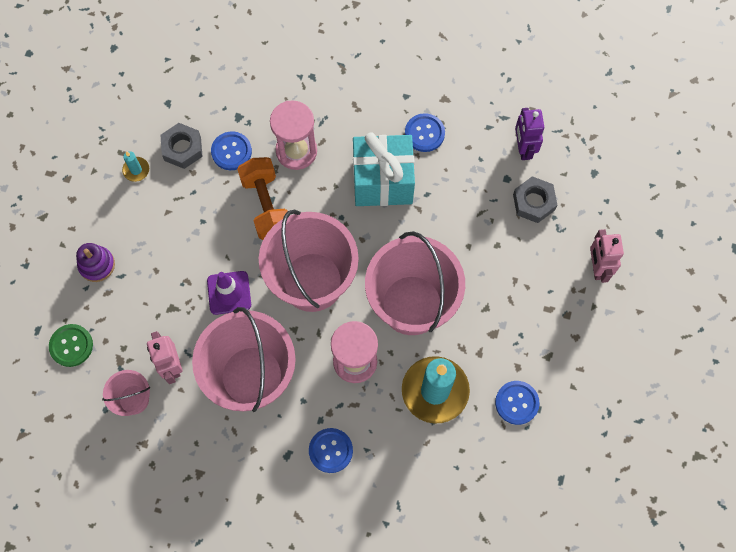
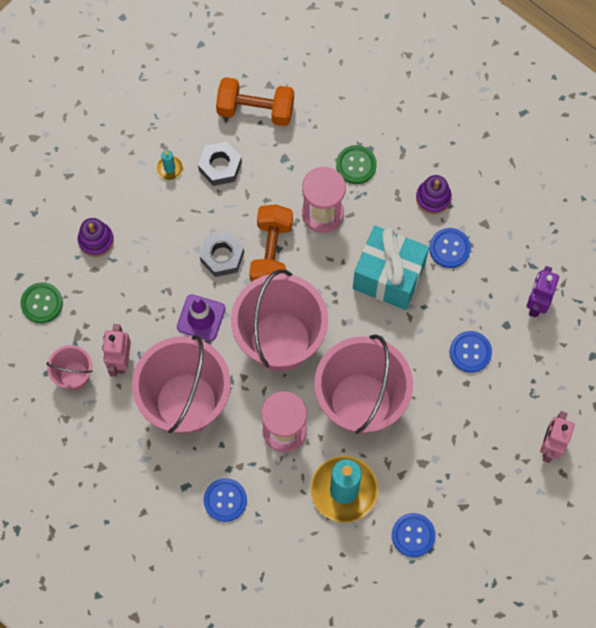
camera: 25 degrees right, 0 degrees up
(191, 85) = (255, 110): none -> orange dumbbell
(231, 151) = (263, 188): blue button -> blue button (470, 352)
(306, 96) = (356, 165): none -> green button
(388, 96) = (433, 198): none -> purple stacking toy
(533, 202) = (520, 358): grey nut -> grey nut (222, 257)

